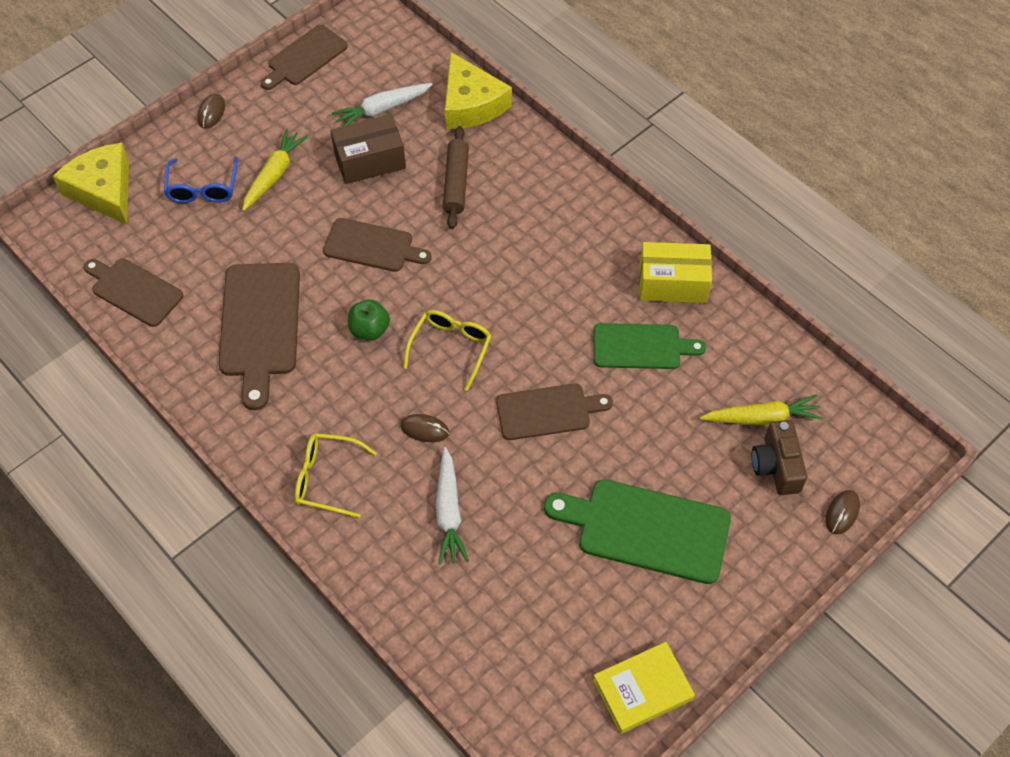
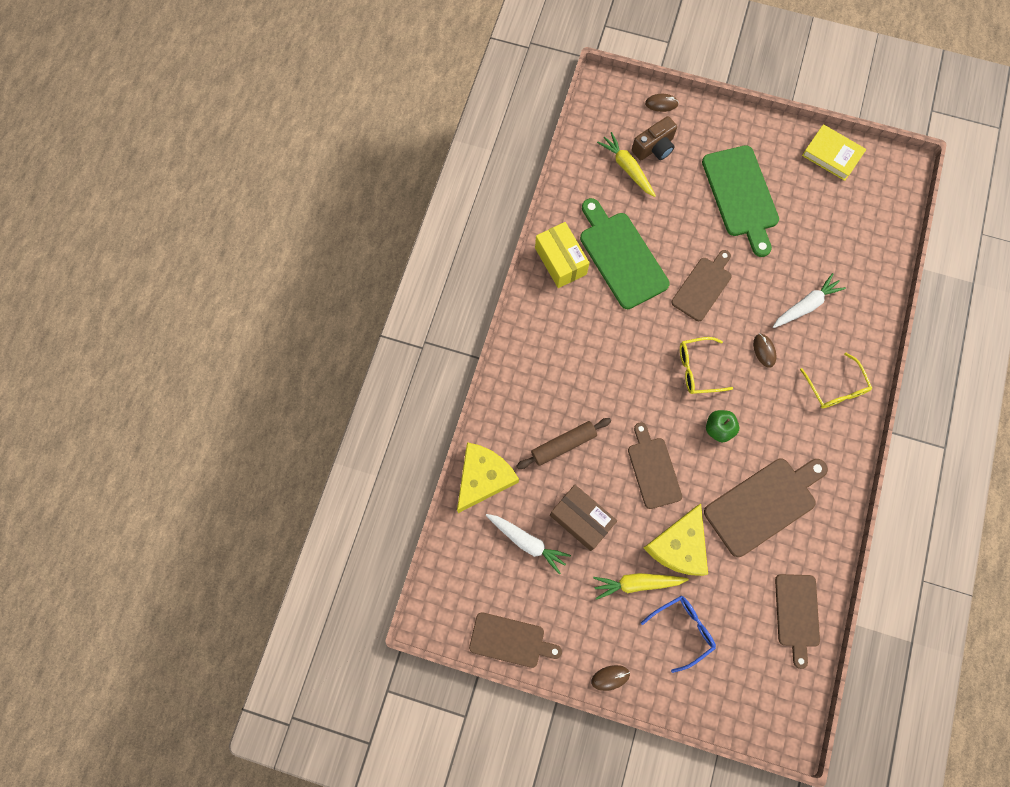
camera: 120 degrees left, 15 degrees up
(104, 190) = (733, 708): yellow cheese -> yellow cheese (679, 546)
(547, 411) = (703, 286): brown cutting board -> brown cutting board turned 75 degrees clockwise
(641, 347) = (621, 256): green cutting board -> green cutting board, size x1.52

